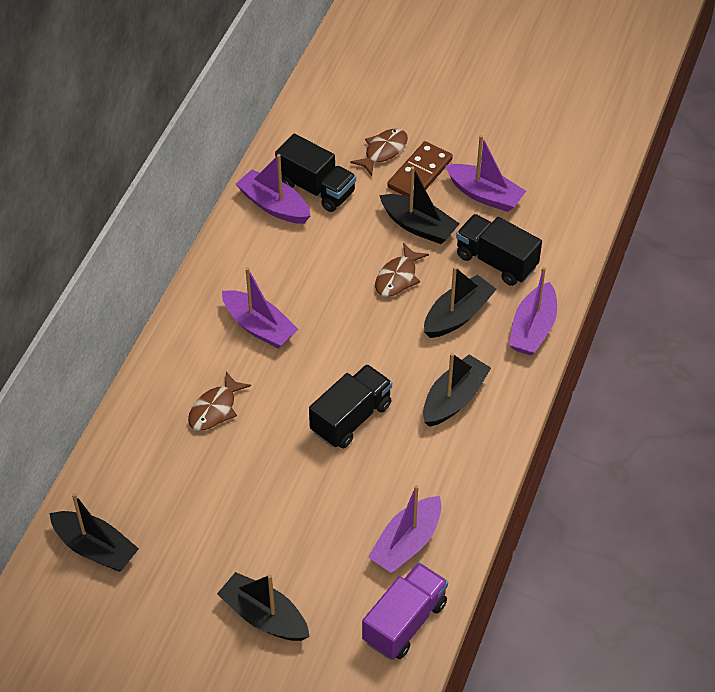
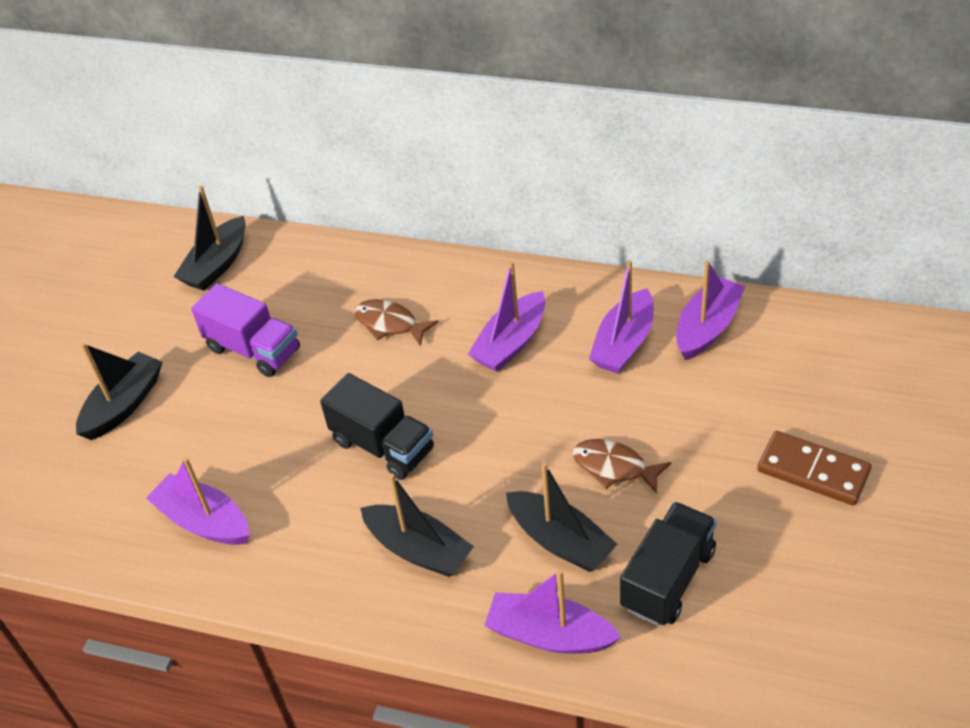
camera: 90 degrees right, 5 degrees down
(316, 188) = (749, 364): black truck -> none
(383, 151) = (842, 425): brown fish -> none
(404, 622) = (100, 530): purple truck -> purple truck (253, 349)
(418, 226) = (712, 480): black boat -> none
(484, 195) = (795, 554): purple boat -> purple boat (624, 343)

